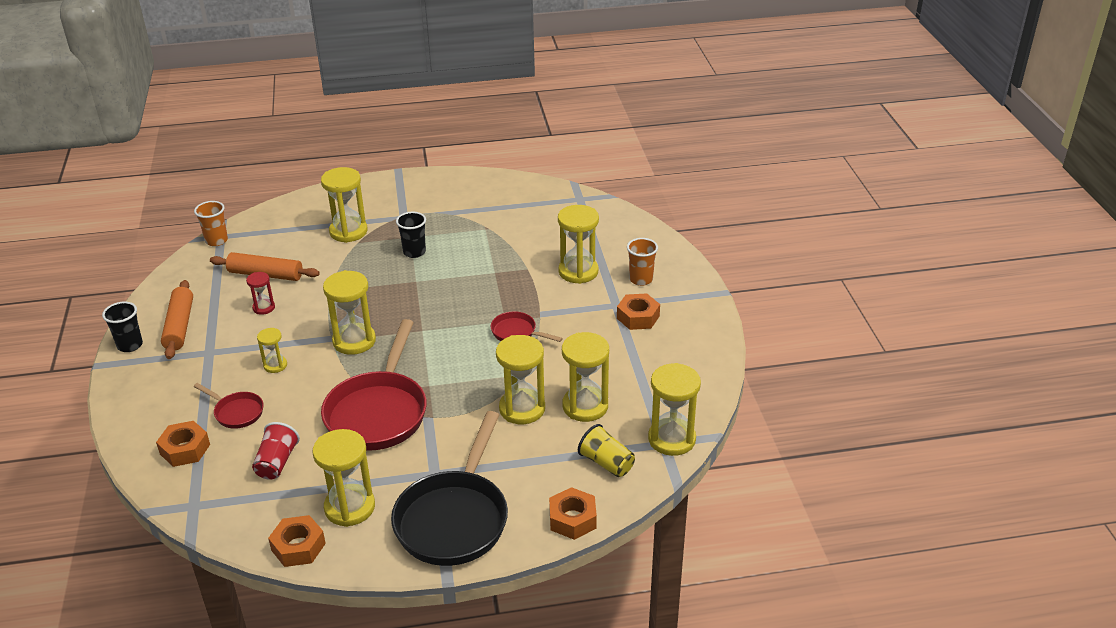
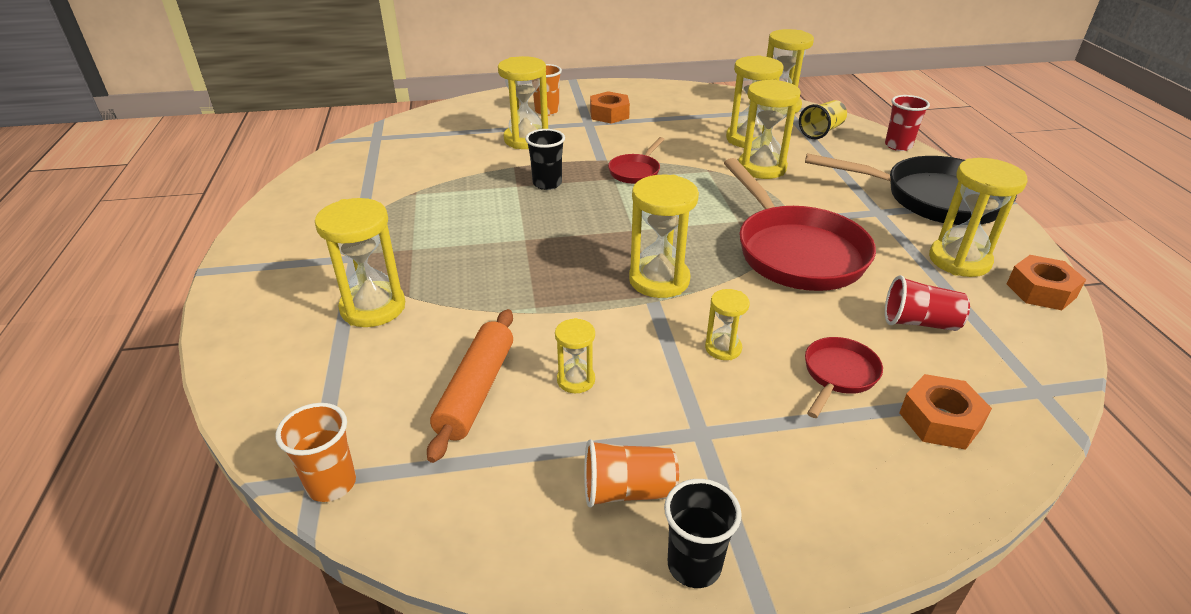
camera: 90 degrees left, 0 degrees up
(179, 326) = (627, 491): orange rolling pin -> orange cup
(264, 308) = (576, 380): red hourglass -> yellow hourglass
(378, 412) = (795, 251): red pan -> red pan turned 60 degrees clockwise
(414, 252) = (454, 243): black cup -> black cup (547, 183)
(572, 519) = (898, 146): orange nut -> red cup

